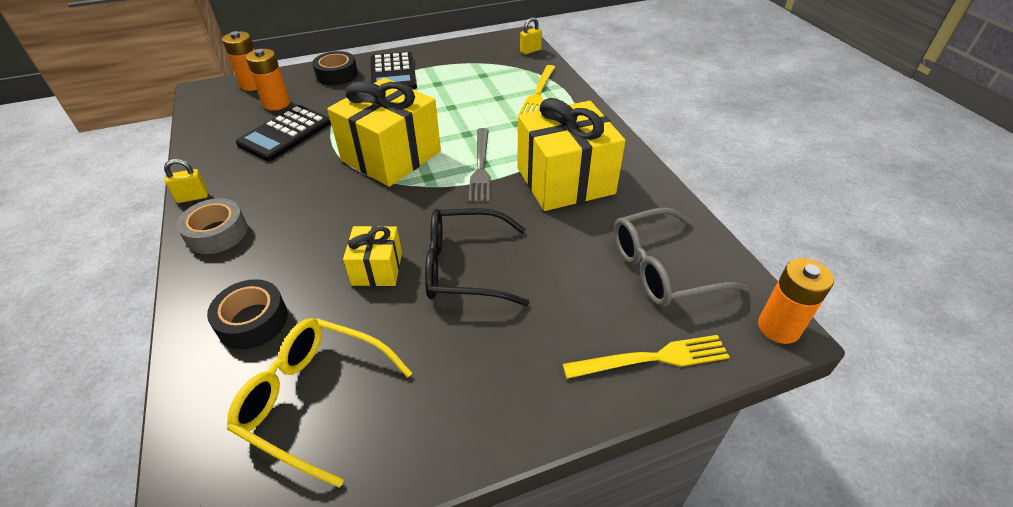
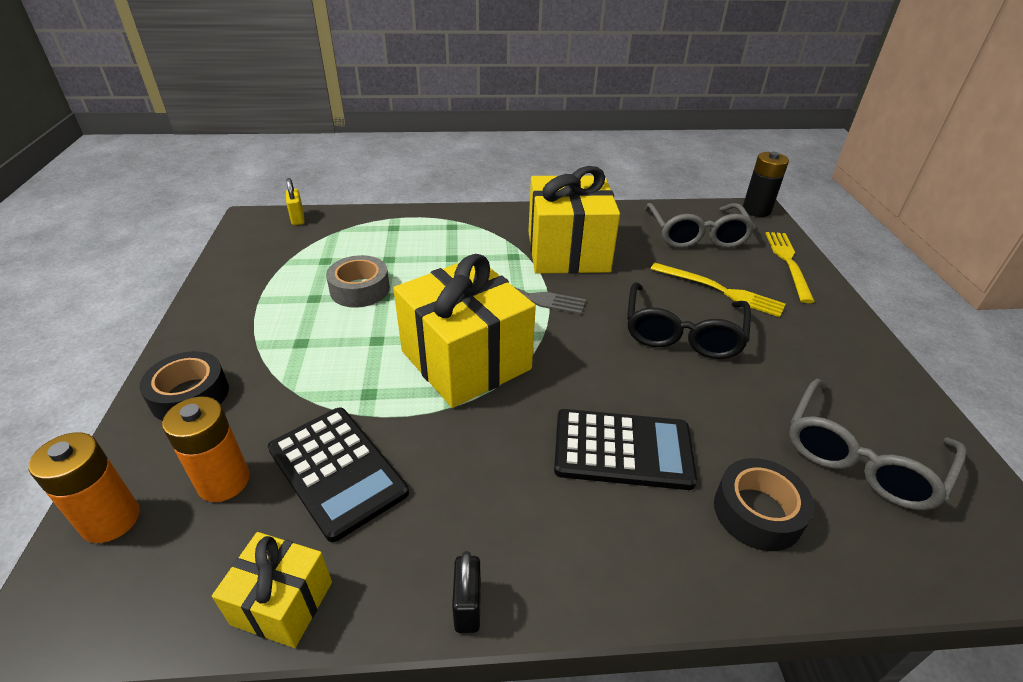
camera: 75 degrees left, 5 degrees down
(193, 197) = (468, 606): yellow padlock -> black padlock
(217, 233) = (577, 562): grey tape -> grey tape (360, 289)
(314, 399) = (861, 457): yellow glasses -> grey glasses
(377, 269) = (677, 394): yellow gift -> yellow gift (282, 603)
(393, 73) = (246, 334): black calculator -> black calculator (622, 449)
(538, 92) = (398, 233): yellow fork -> yellow fork (719, 290)
(778, 327) = (756, 210): orange battery -> black battery

